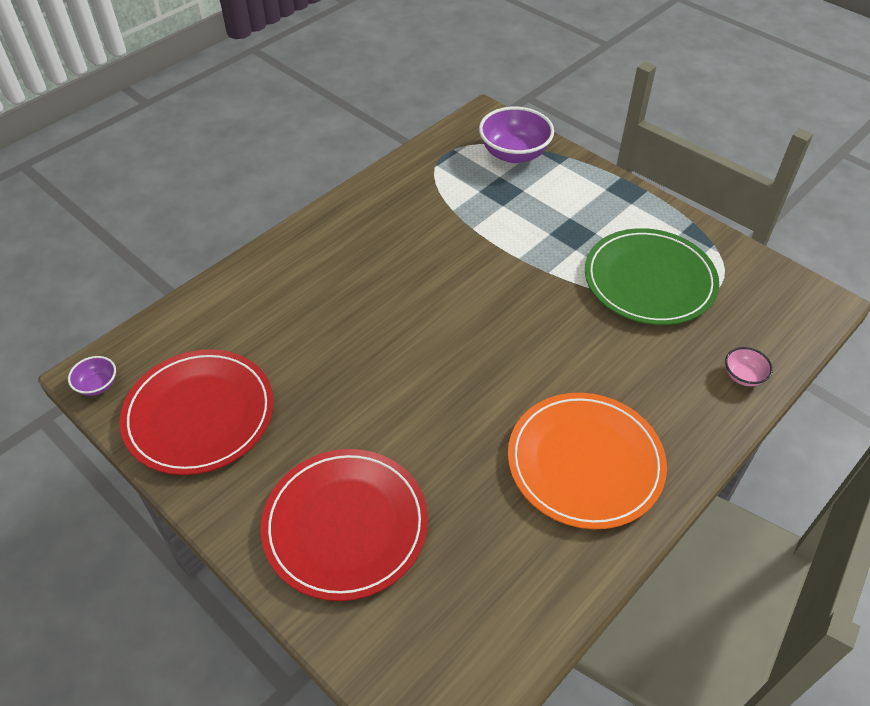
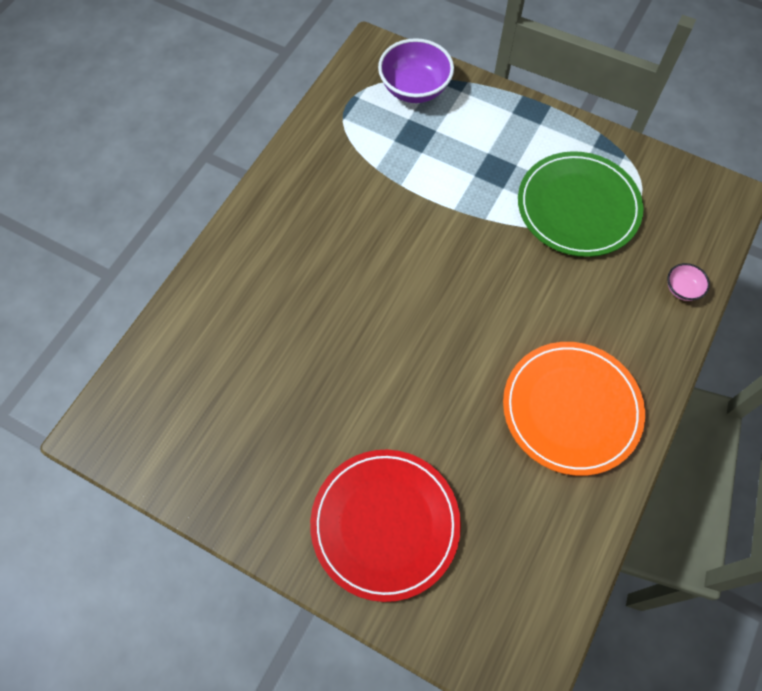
camera: 15 degrees left, 15 degrees up
(97, 385) = (103, 443): purple bowl -> none
(199, 414) = (213, 449): red plate -> none

